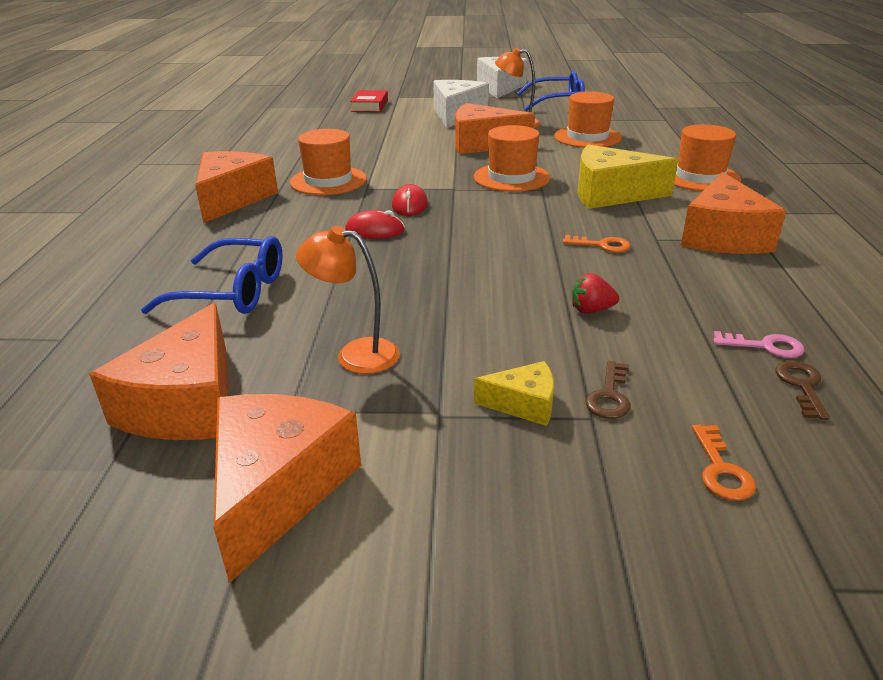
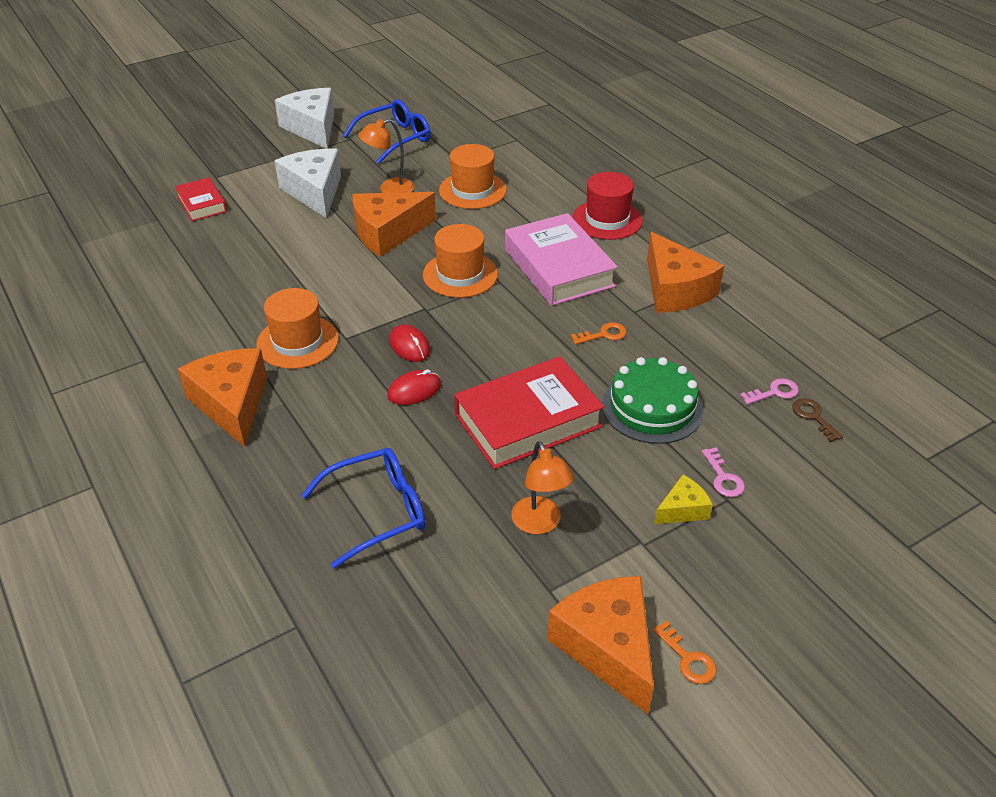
camera: 35 degrees left, 10 degrees up
(187, 403) = (475, 624): orange cheese -> none
(355, 354) = (540, 524): orange lamp -> orange lamp turned 90 degrees counterclockwise
(447, 279) = (528, 421): none -> red book
(591, 310) = (652, 407): red strawberry -> green cake
(609, 396) = (723, 478): brown key -> pink key
(610, 194) = (559, 268): yellow cheese -> pink book
(700, 177) = (607, 219): orange hat -> red hat
(721, 470) = (817, 501): orange key -> orange key (688, 659)

